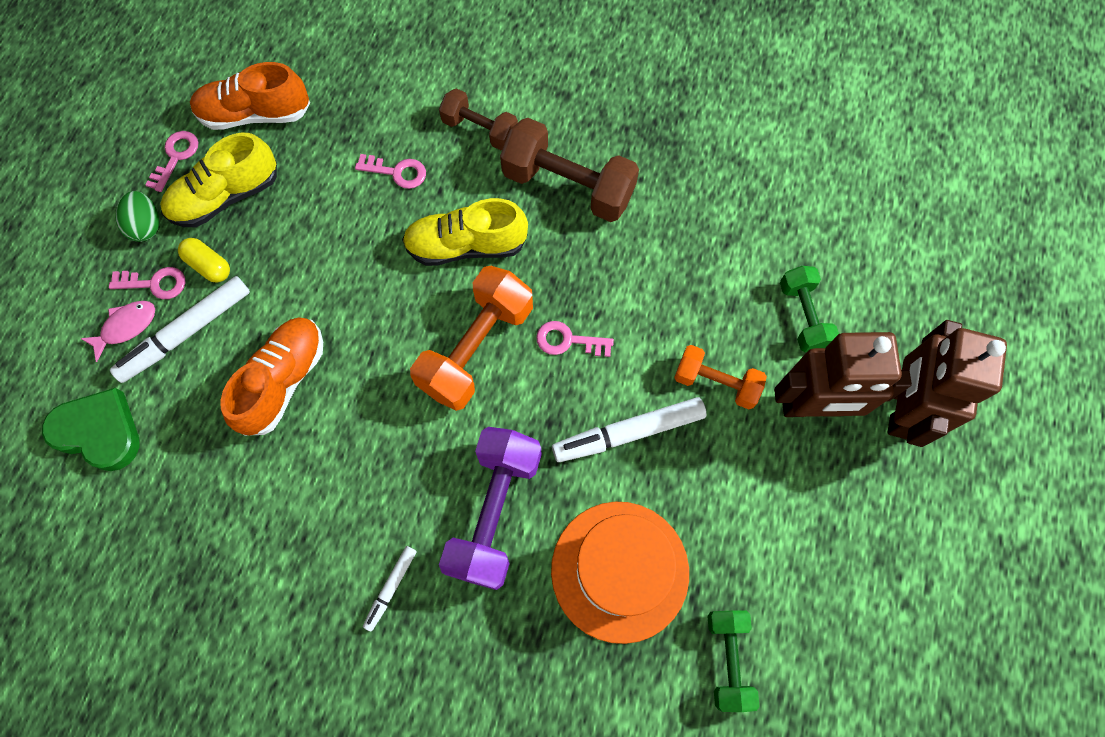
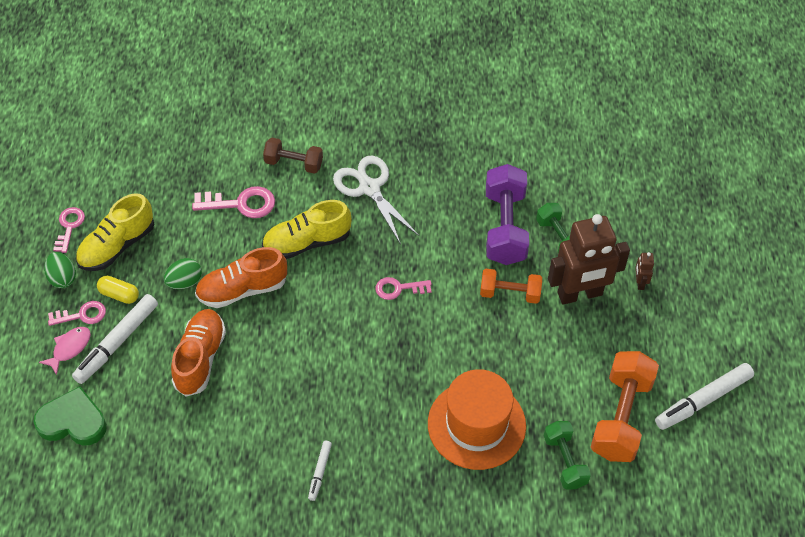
camera: 15 degrees left, 15 degrees down
(255, 114) = (121, 186): orange shoe -> orange shoe (242, 290)
(295, 267) = (184, 282): none -> green egg
(397, 172) = (241, 204): pink key -> pink key, size x1.52
(476, 348) = (334, 307): orange dumbbell -> orange dumbbell (620, 417)
(494, 512) = (378, 408): purple dumbbell -> purple dumbbell (504, 227)
(568, 186) = (369, 188): brown dumbbell -> white scissors
(628, 433) = (458, 338): white marker -> white marker (703, 400)
(901, 409) = (640, 282): brown robot -> brown robot, size x0.40

